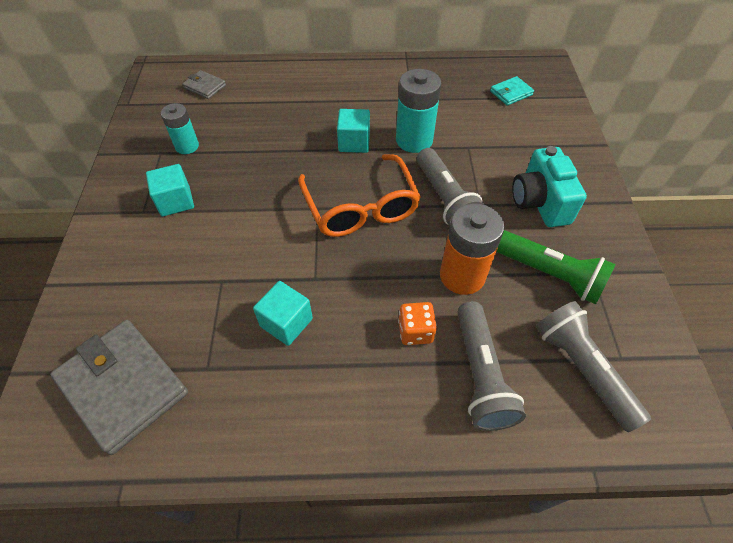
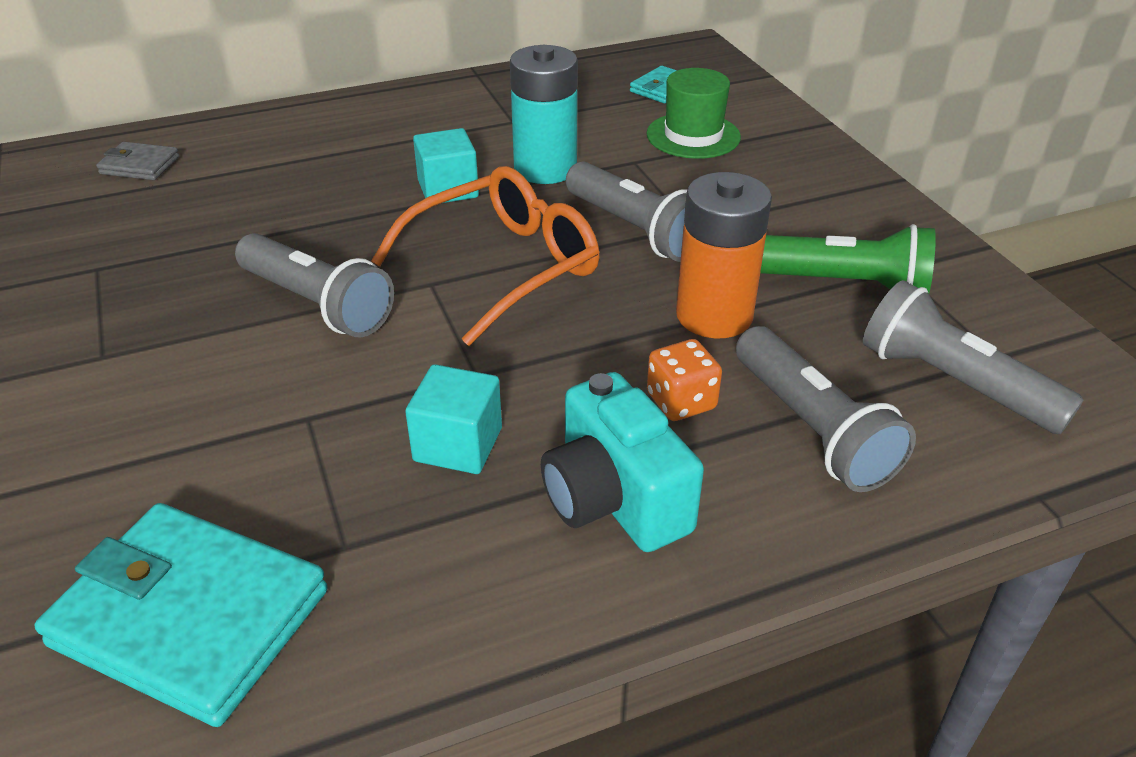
camera: 20 degrees left, 15 degrees down
(123, 386) = (190, 618): grey wallet -> turquoise wallet
(175, 201) = (162, 328): turquoise cube -> none
(187, 146) = (145, 250): turquoise battery -> none
(254, 206) = (317, 304): none -> grey flashlight
(360, 207) = (504, 267): orange glasses -> orange glasses turned 90 degrees counterclockwise
(512, 135) = (693, 136): none -> green hat
(540, 202) = (778, 204): turquoise camera -> turquoise camera (614, 499)

